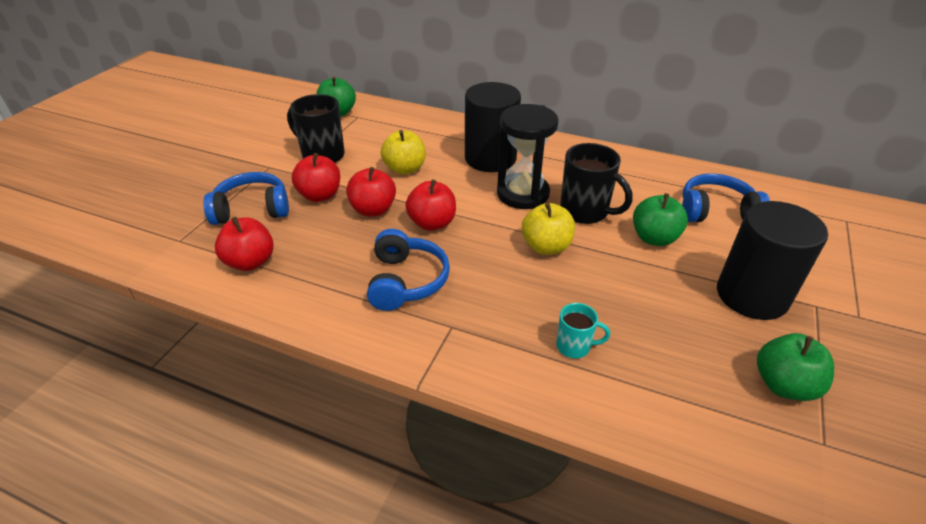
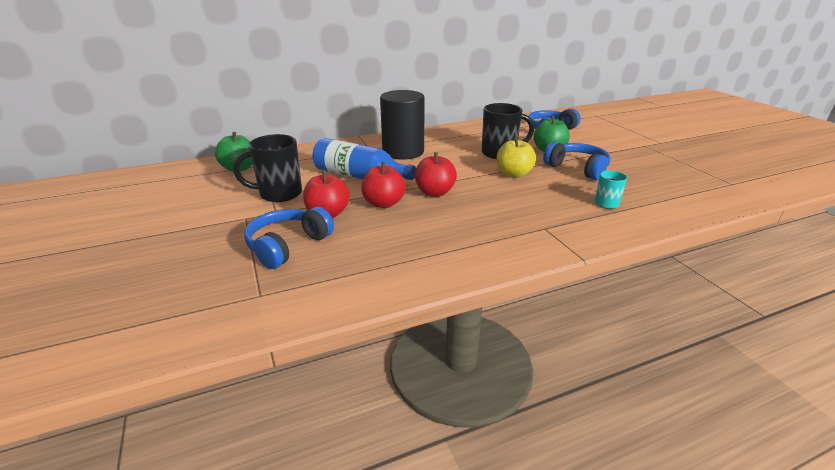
camera: 45 degrees left, 10 degrees down
(250, 262) = (356, 272): red apple -> none
(405, 169) = (359, 176): yellow apple -> blue bottle
(406, 281) = (479, 224): blue headphones -> blue headphones (577, 168)
(523, 194) = (455, 159): black hourglass -> none
(752, 295) = (621, 152): black cylinder -> none
(784, 385) = (688, 174): green apple -> none

